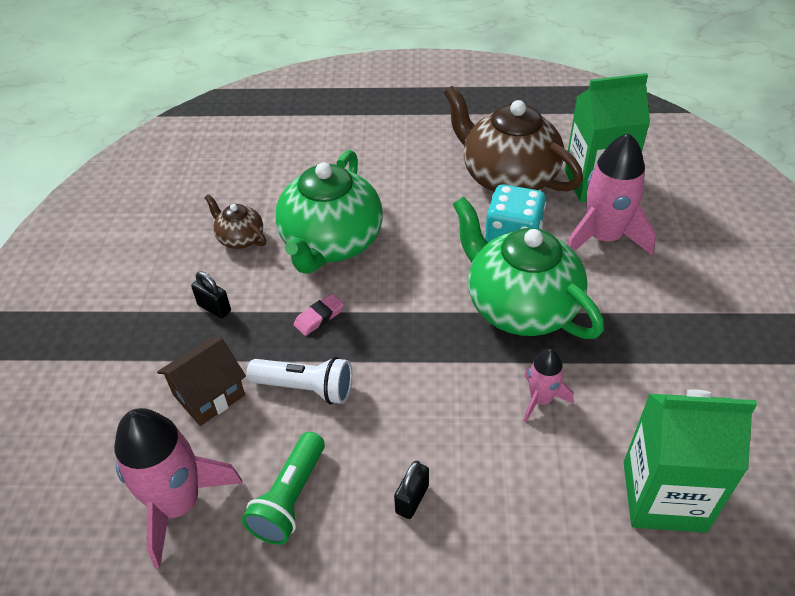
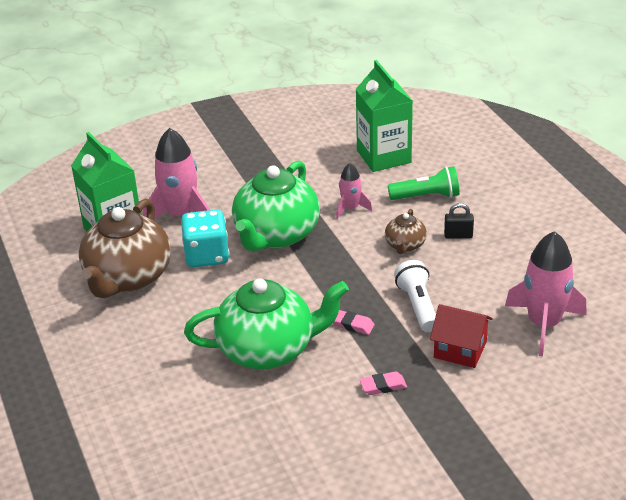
camera: 115 degrees left, 10 degrees down
(209, 395) = (460, 350): brown house -> red house
(214, 308) = (383, 386): black padlock -> pink eraser
(240, 238) = (296, 409): brown teapot -> brown teapot (405, 245)
(290, 498) = (498, 281): green flashlight -> green flashlight (426, 196)

